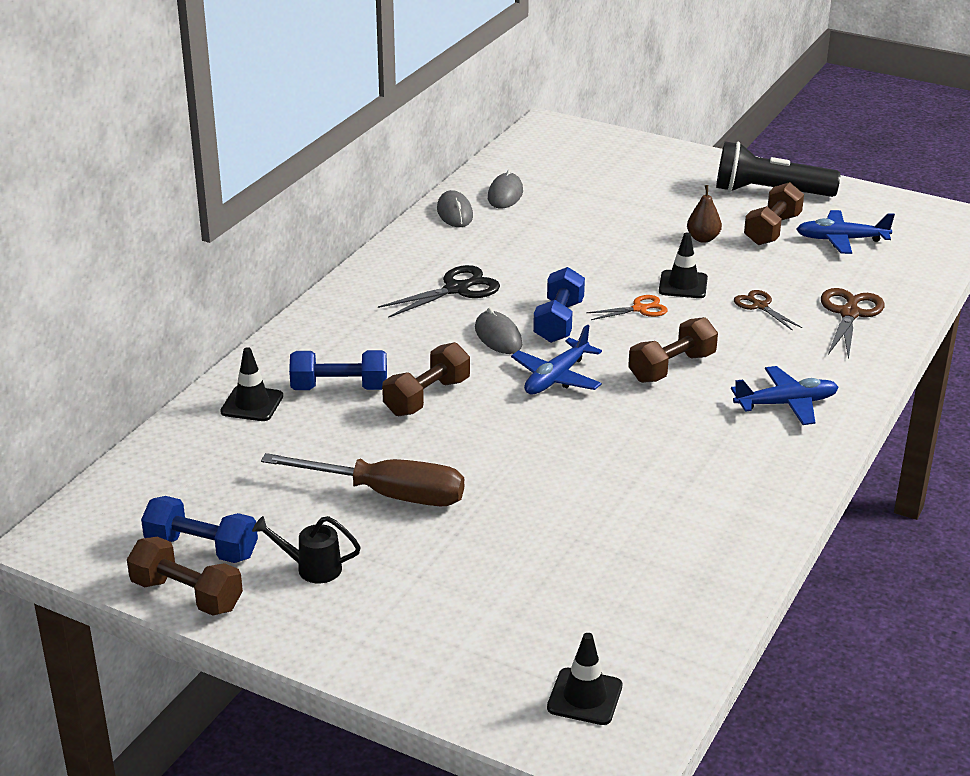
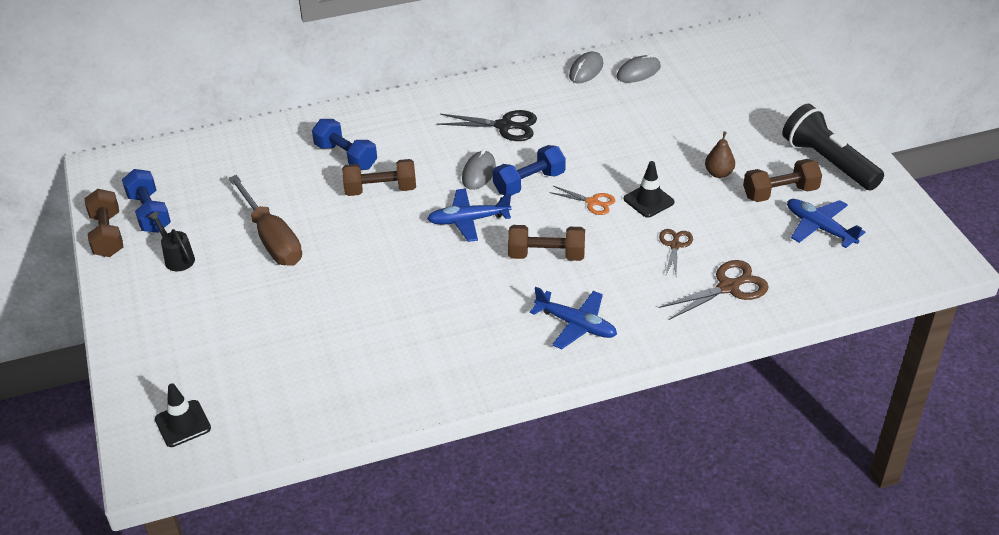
camera: 45 degrees right, 10 degrees up
(252, 404) = (290, 140): black traffic cone -> none

